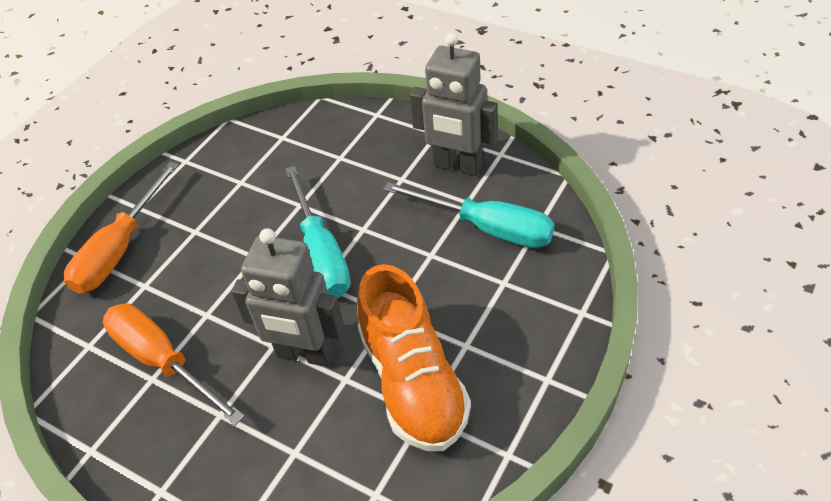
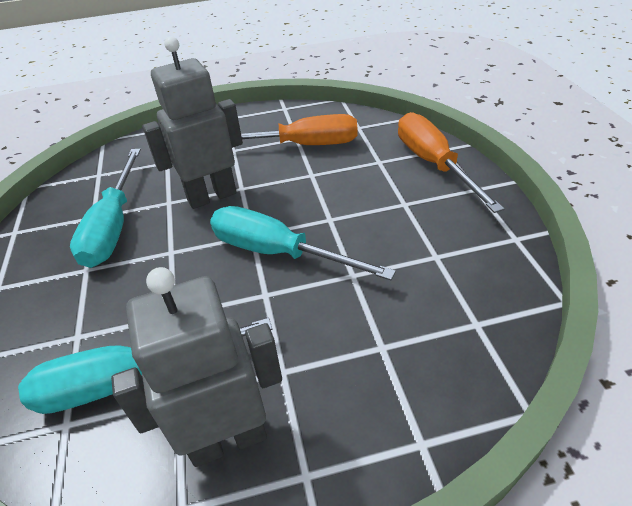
camera: 135 degrees right, 5 degrees down
(413, 382) = (114, 226): orange shoe -> turquoise screwdriver

